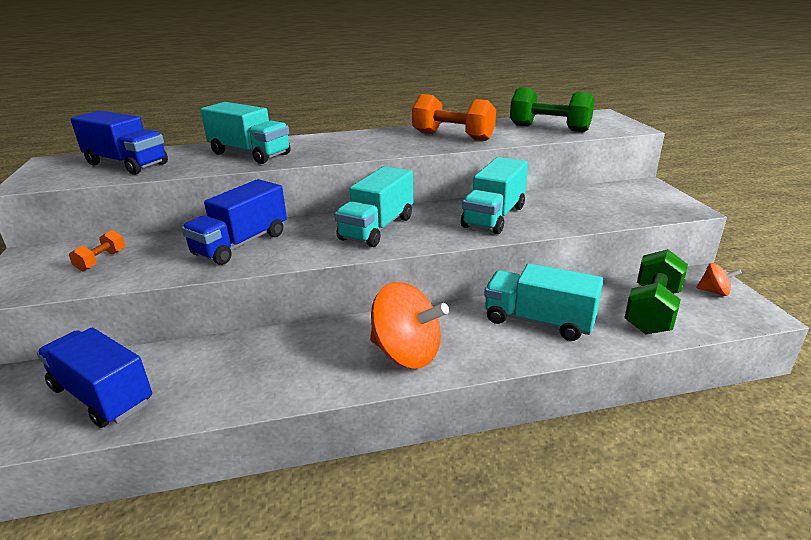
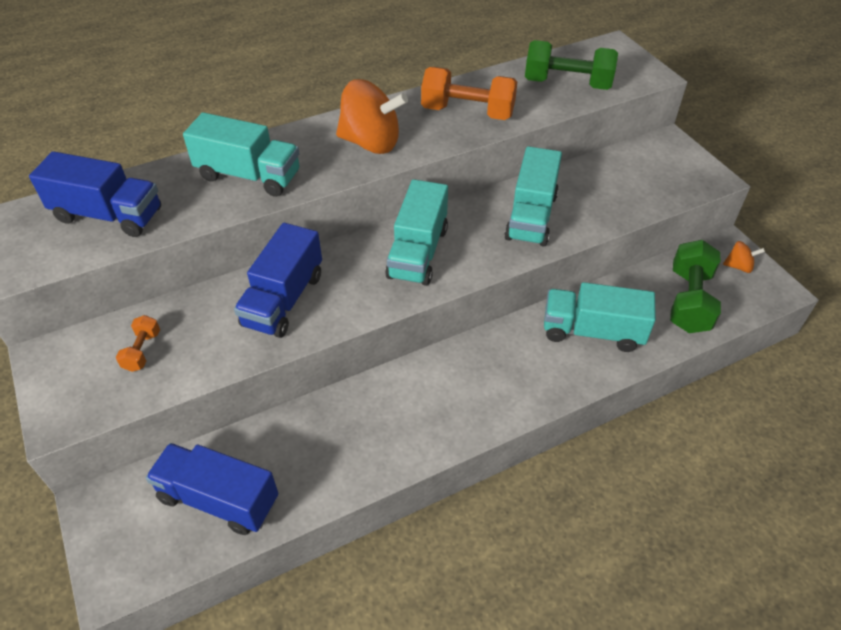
camera: 15 degrees left, 20 degrees up
(406, 353) = (485, 393): orange spinning top -> orange spinning top (371, 143)

